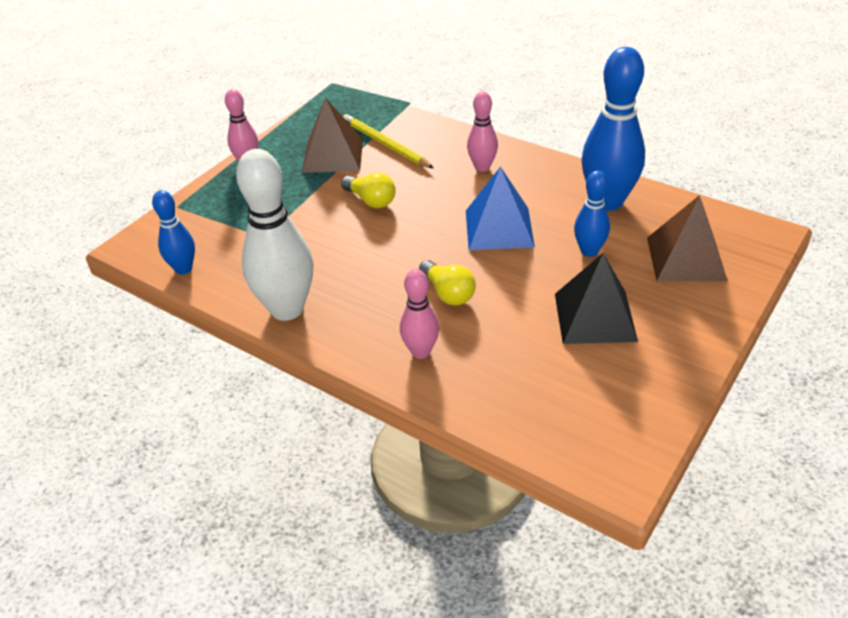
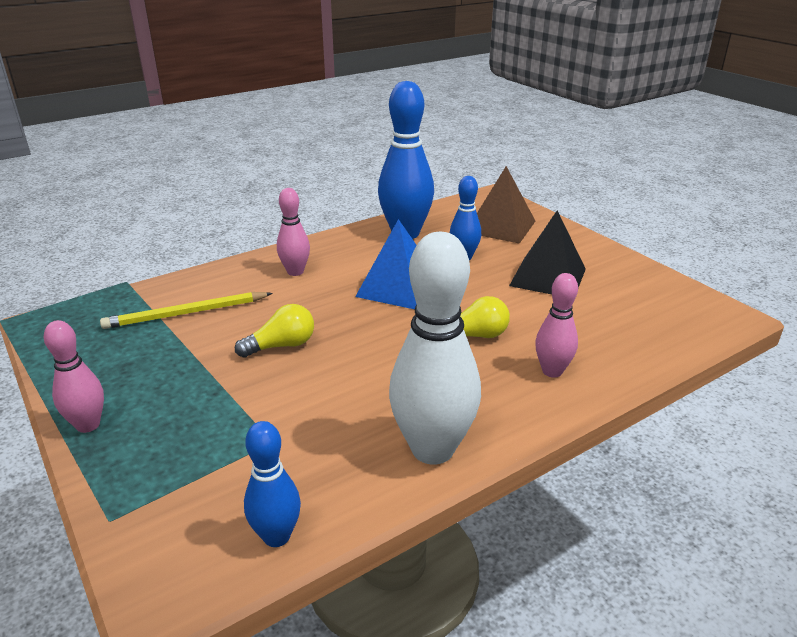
camera: 70 degrees left, 10 degrees down
(333, 155) = (162, 352): brown pyramid -> none

